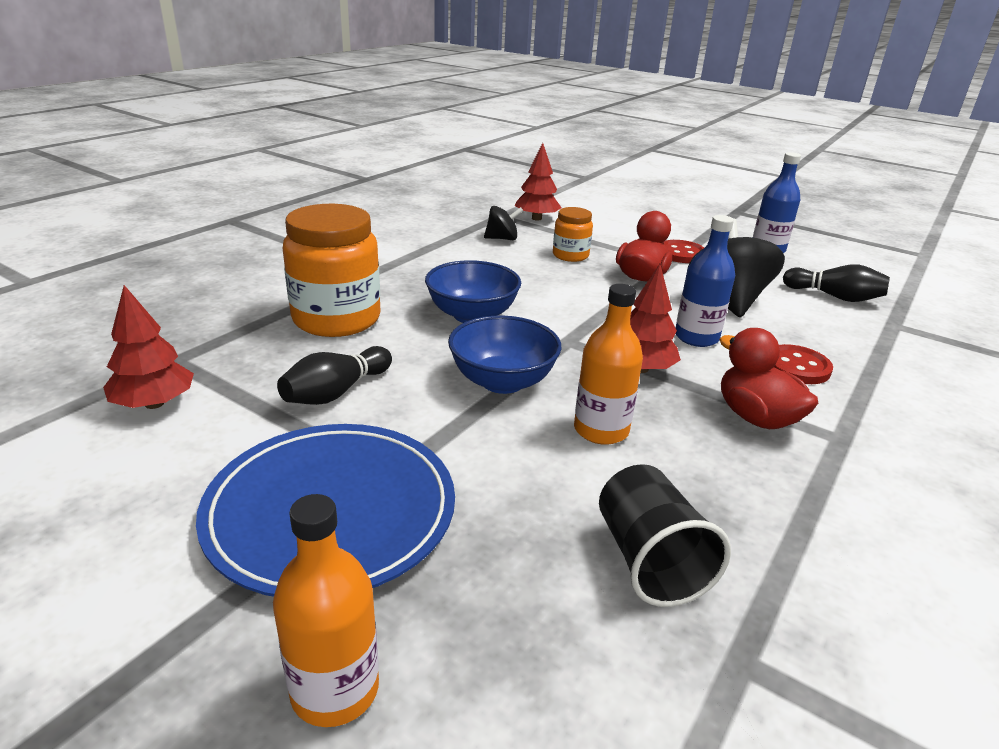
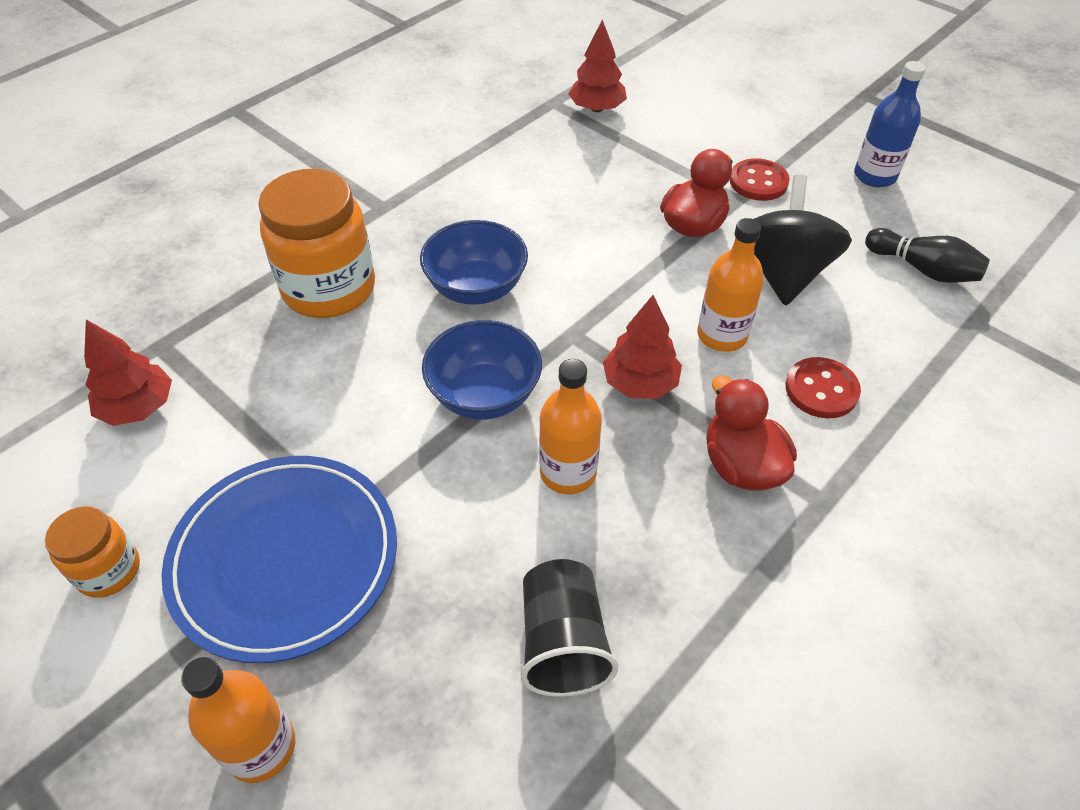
camera: 10 degrees right, 20 degrees up
(336, 392) = (312, 401): black bowling pin -> none
(502, 239) = (544, 149): black spinning top -> none
(570, 255) = (618, 183): orange jar -> orange jar (108, 570)
(696, 337) = (722, 335): blue bottle -> orange bottle

